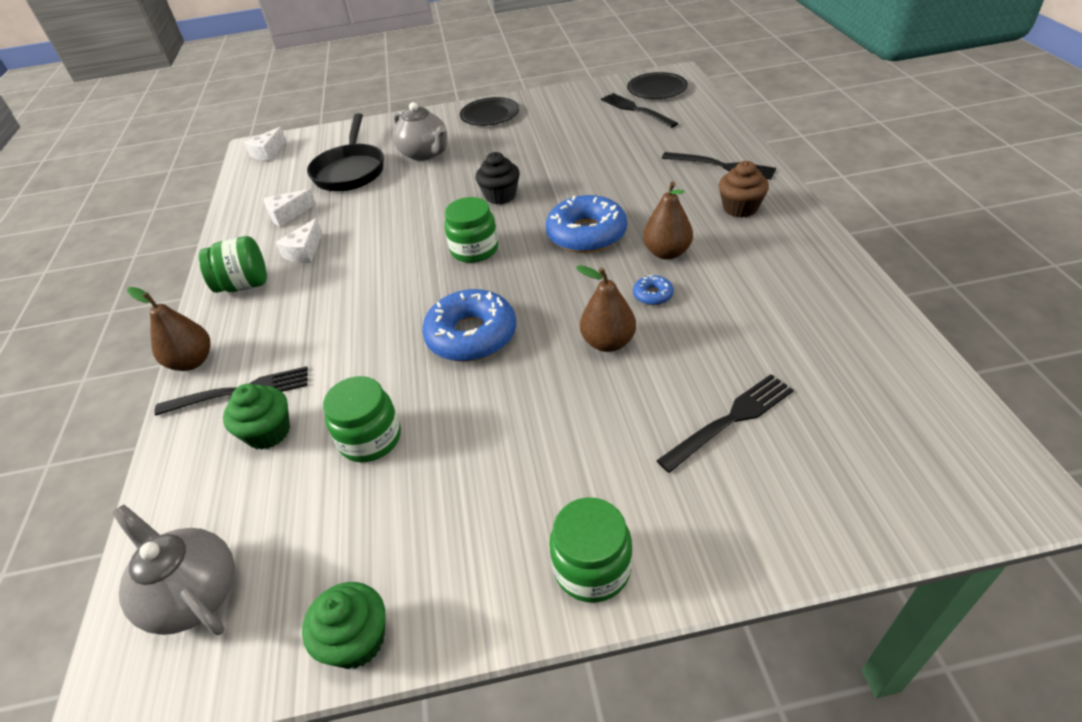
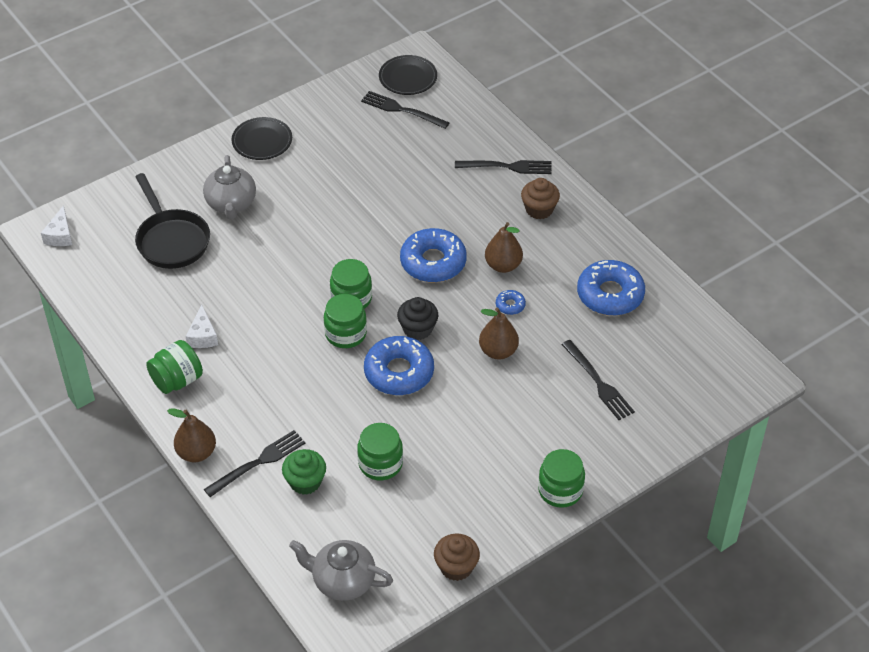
camera: 30 degrees left, 5 degrees up
(287, 215) = (152, 303): white cheese -> none
(357, 640) = (456, 567): green cupcake -> brown cupcake
(425, 153) = (231, 204): grey teapot -> grey teapot turned 60 degrees clockwise
(443, 281) = (345, 334): none -> green jar
(500, 196) = (337, 239): black cupcake -> black cupcake (418, 329)
(730, 419) = (599, 383): black fork -> black fork turned 120 degrees clockwise
(795, 312) = (610, 294): none -> blue donut

